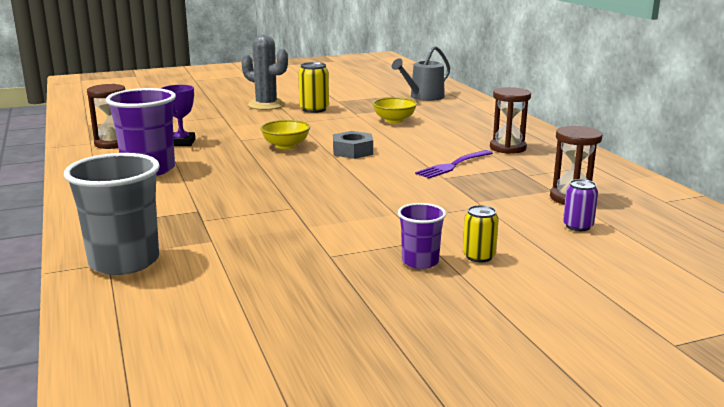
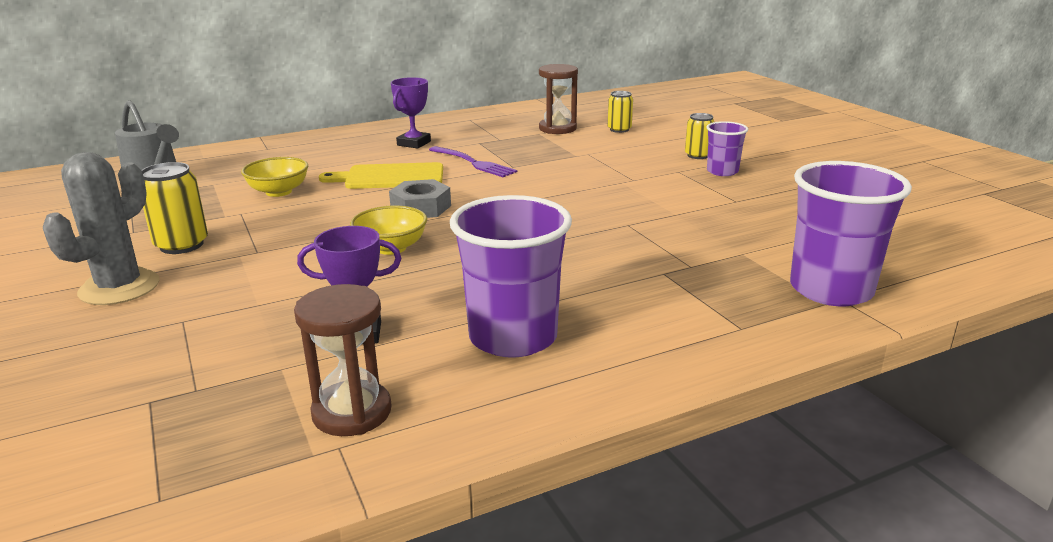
camera: 95 degrees left, 5 degrees up
(124, 262) = (831, 290): grey cup -> purple cup
(420, 143) = (390, 177): none -> yellow cutting board
(507, 148) = (414, 143): brown hourglass -> purple trophy
(577, 226) = (619, 129): purple can -> yellow can

